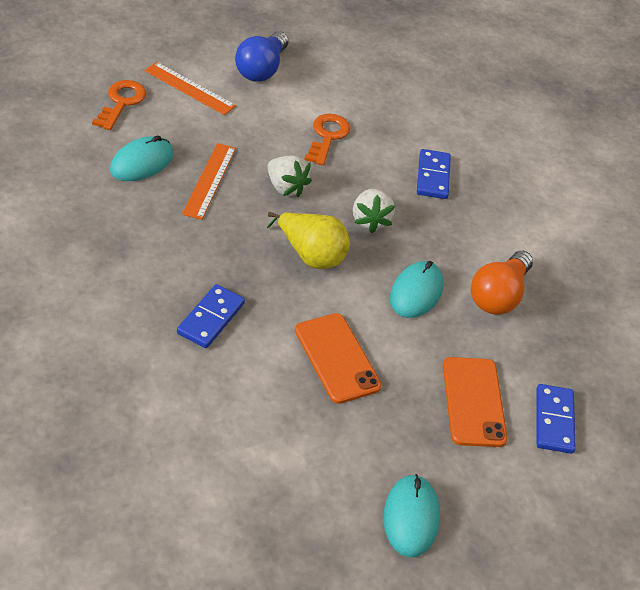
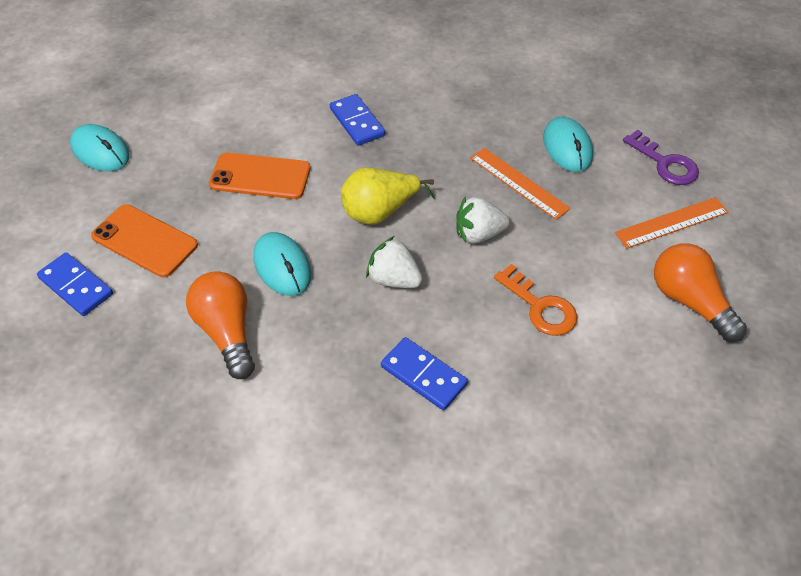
camera: 130 degrees right, 5 degrees up
(121, 102) = (665, 163): orange key -> purple key
(261, 69) = (689, 301): blue light bulb -> orange light bulb

